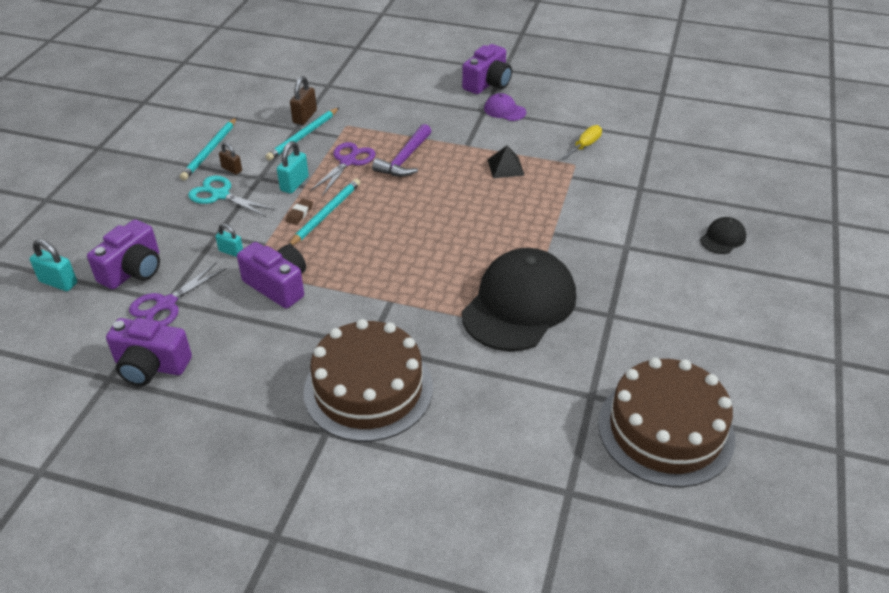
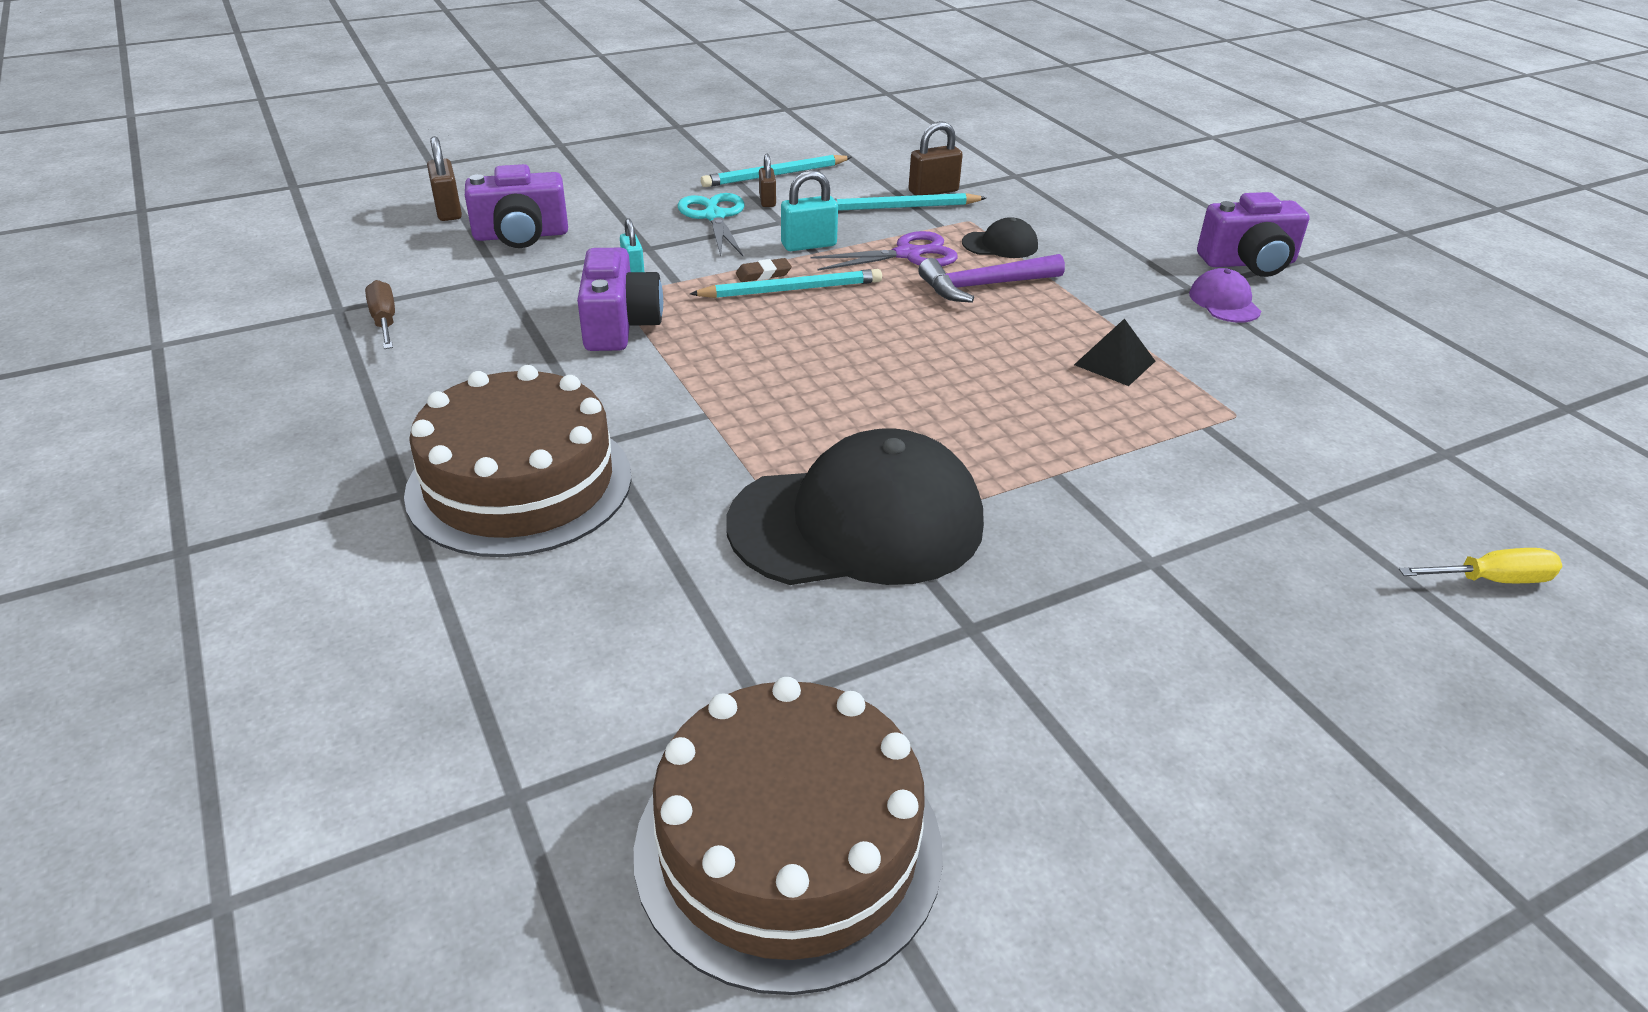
camera: 45 degrees right, 5 degrees down
(58, 282) = (448, 211): turquoise padlock -> brown padlock
(151, 366) = (384, 321): purple camera -> brown screwdriver
(166, 304) = (494, 279): purple scissors -> none
(585, 146) = (1294, 402): yellow screwdriver -> yellow screwdriver (1491, 580)
(723, 238) = (1367, 662): black cap -> black cap (1000, 245)

